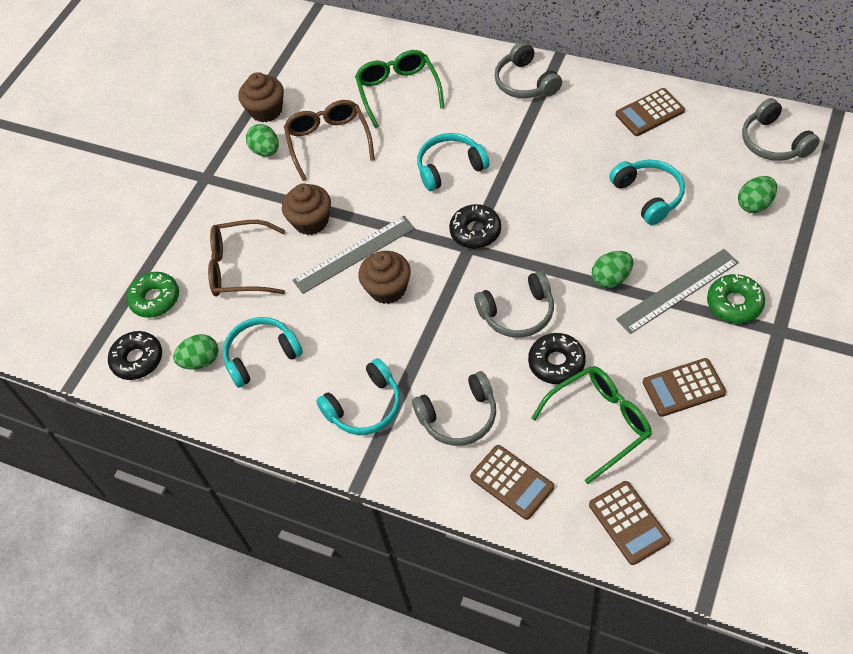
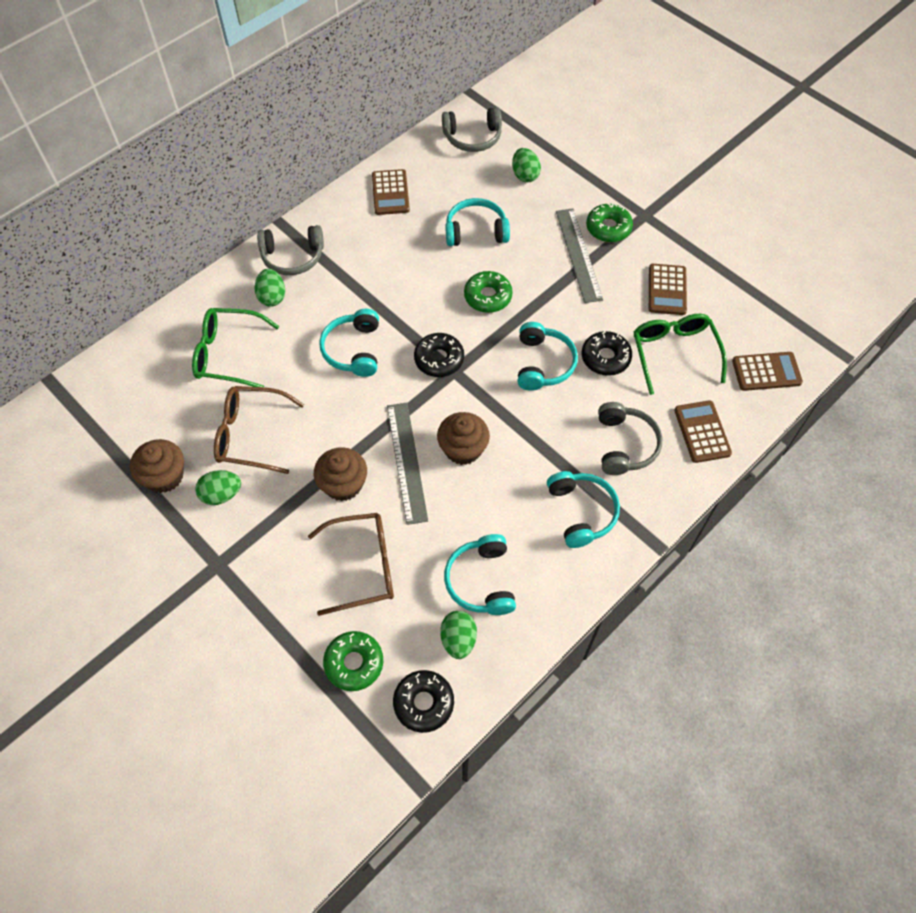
camera: 75 degrees left, 5 degrees up
(241, 267) = (362, 566): brown glasses -> brown glasses turned 120 degrees counterclockwise
(512, 482) = (702, 432): brown calculator -> brown calculator turned 75 degrees counterclockwise
(518, 313) = (543, 364): grey headphones -> turquoise headphones
(572, 238) = (488, 296): none -> green donut
(611, 278) = (543, 289): green egg -> green egg (272, 297)

